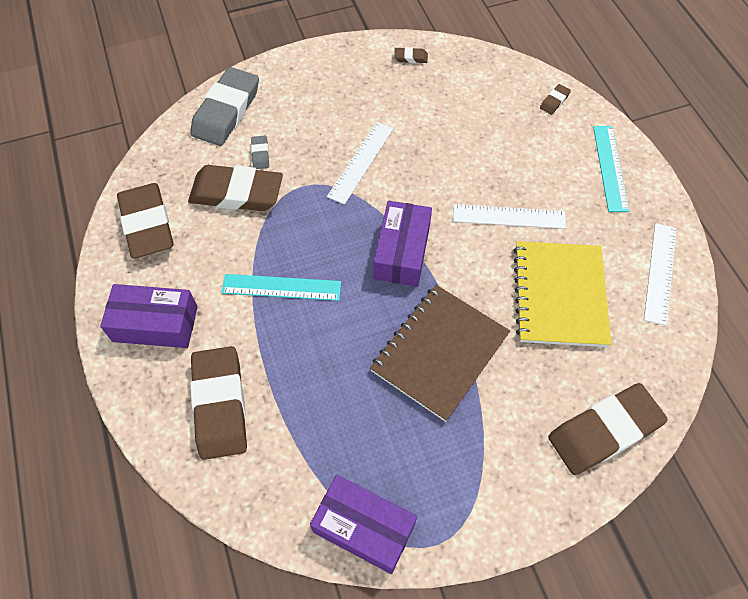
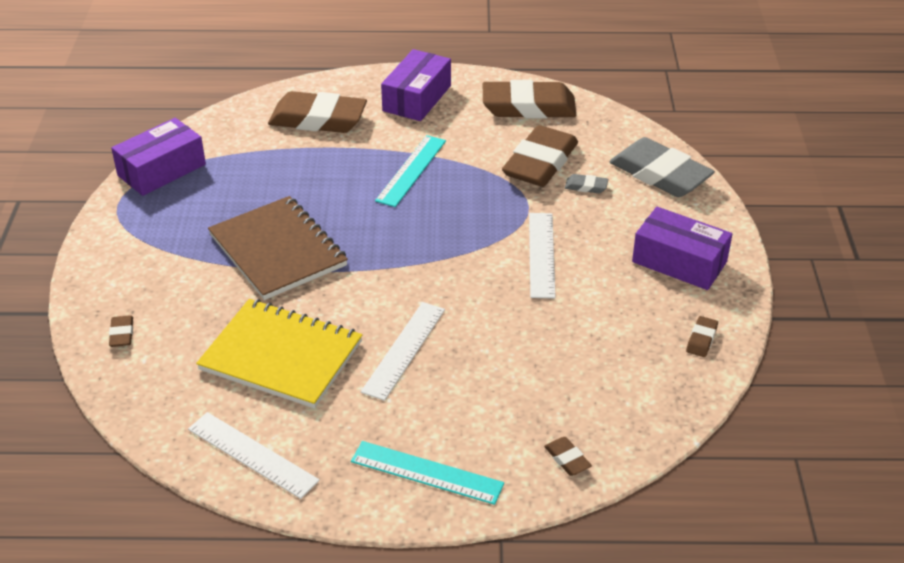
camera: 110 degrees right, 20 degrees down
(360, 162) = (541, 254): white ruler -> white ruler turned 45 degrees clockwise
(402, 252) = (405, 255): purple box -> purple box (679, 262)
(604, 431) = (122, 334): brown eraser -> brown eraser, size x0.41

